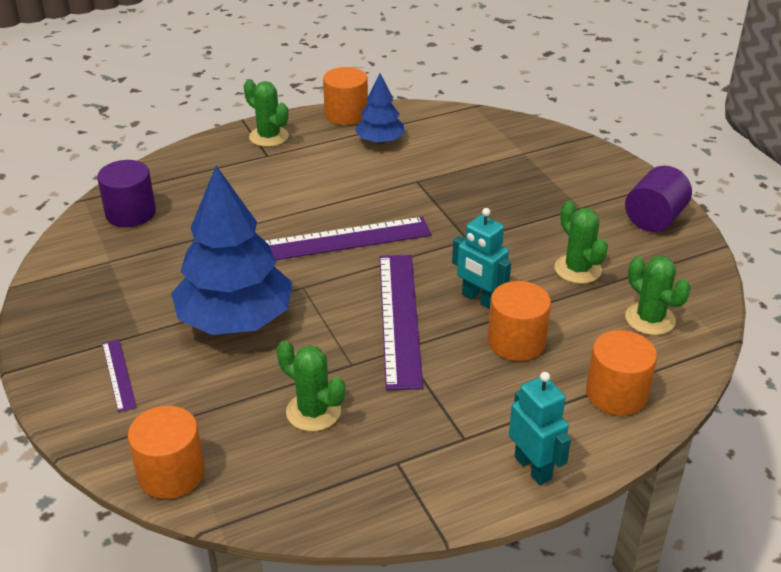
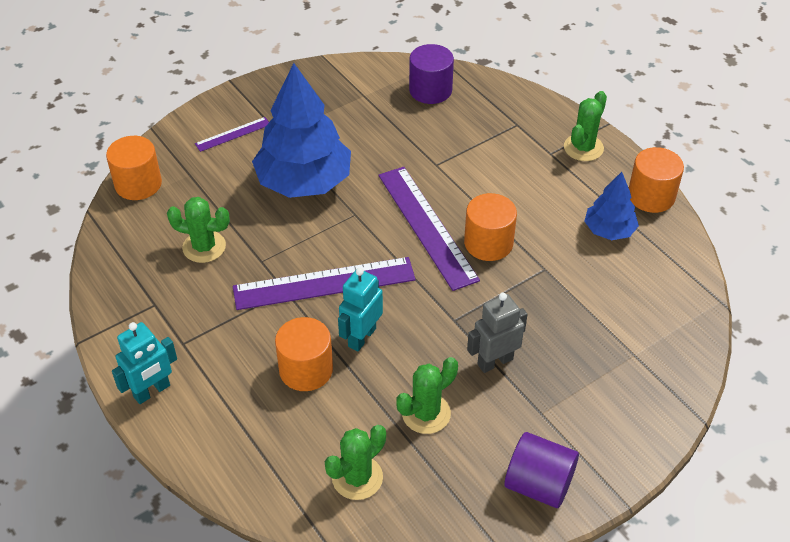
camera: 80 degrees right, 10 degrees up
(313, 412) = (204, 247): green cactus -> green cactus turned 75 degrees clockwise
(521, 223) = (495, 361): none -> grey robot
(616, 394) = (245, 449): orange cylinder -> orange cylinder (488, 243)

